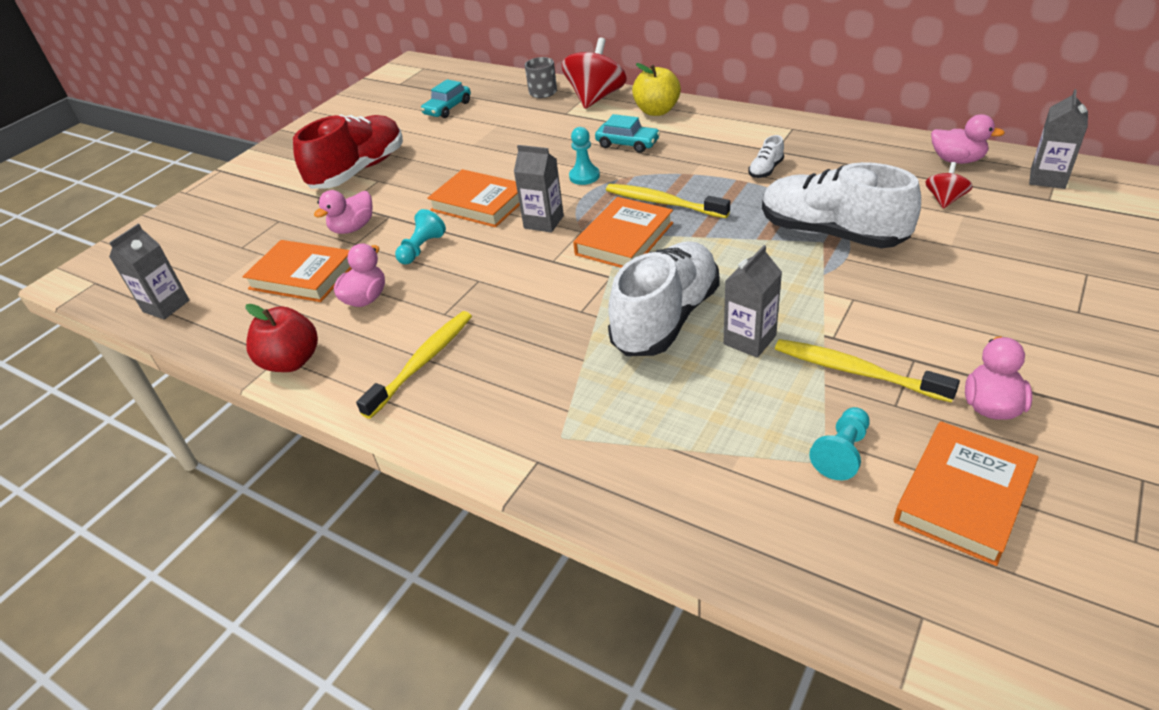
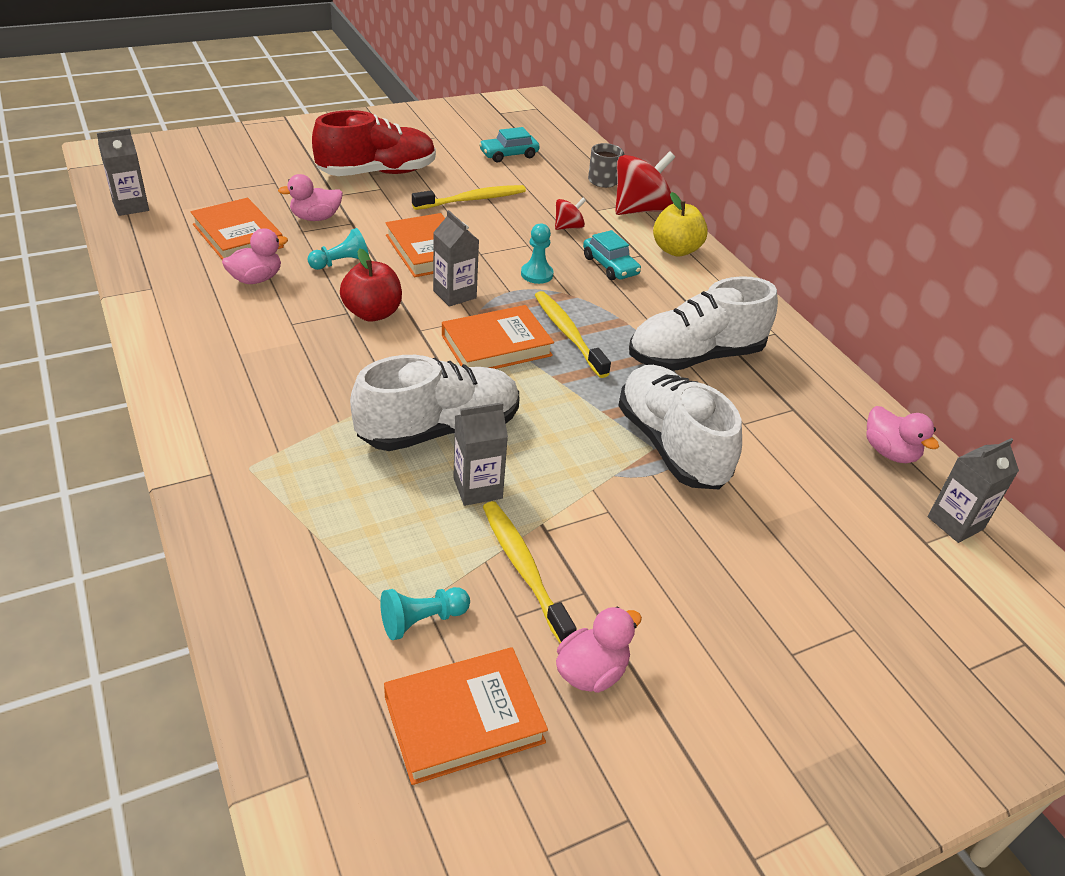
camera: 25 degrees right, 0 degrees up
(291, 361) = (154, 296): red apple -> red apple (372, 313)
(422, 362) = (231, 351): yellow toothbrush -> yellow toothbrush (472, 200)
(765, 170) = (695, 356): white shoe -> white shoe, size x2.49
(945, 200) = (820, 480): red spinning top -> red spinning top (568, 227)

